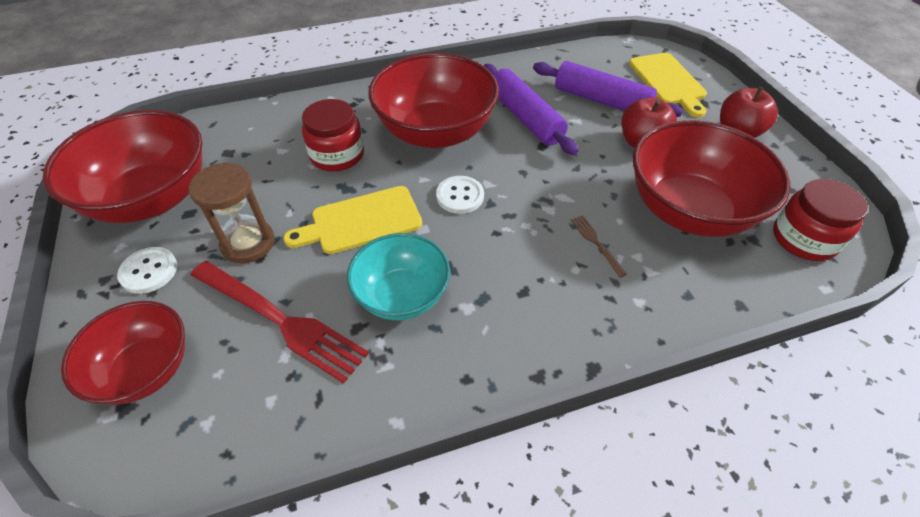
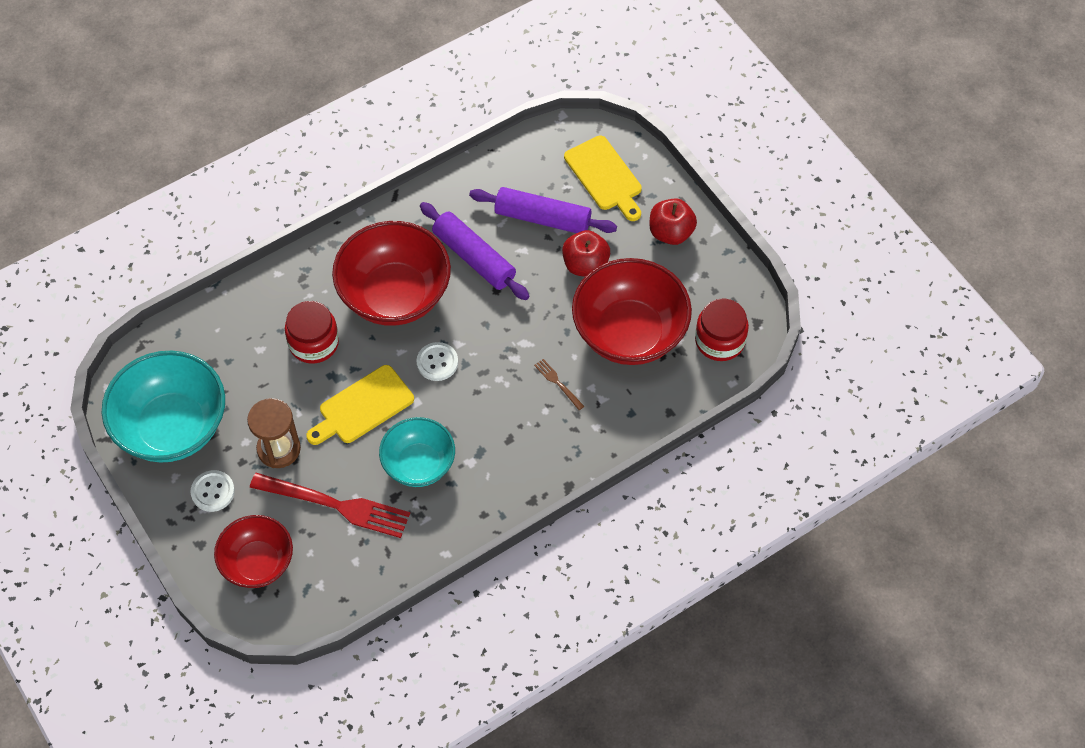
camera: 15 degrees left, 10 degrees up
(152, 198) = (172, 427): red bowl -> turquoise bowl

